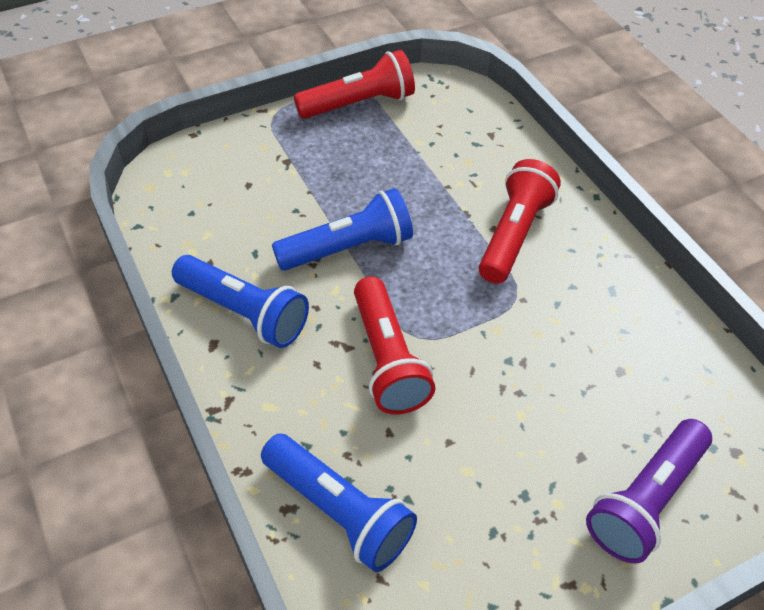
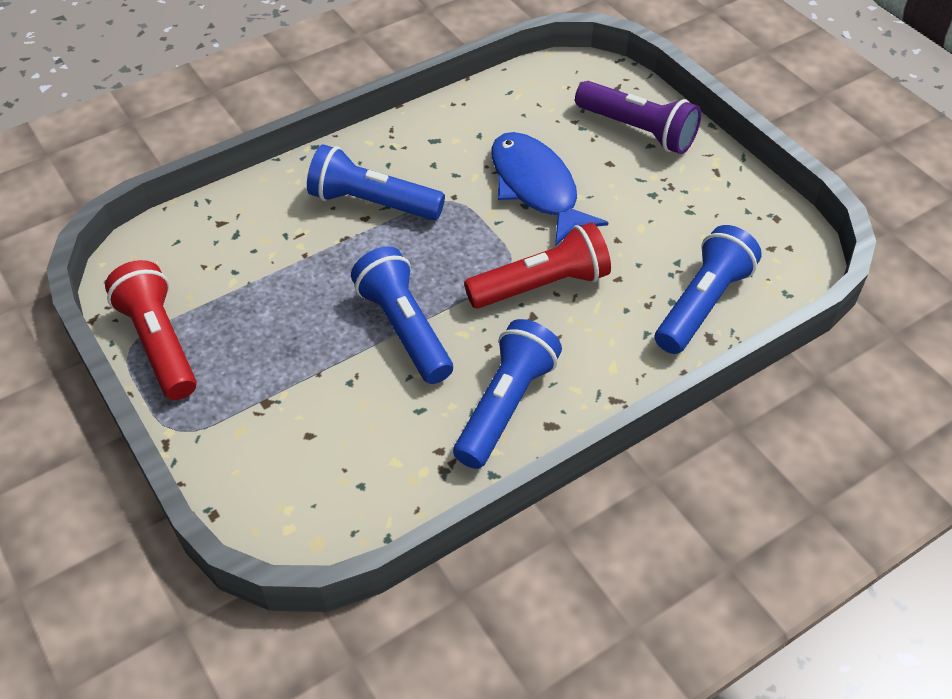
camera: 95 degrees left, 0 degrees up
(514, 234) = (372, 202): red flashlight -> blue flashlight
(536, 374) = (536, 187): none -> blue fish

